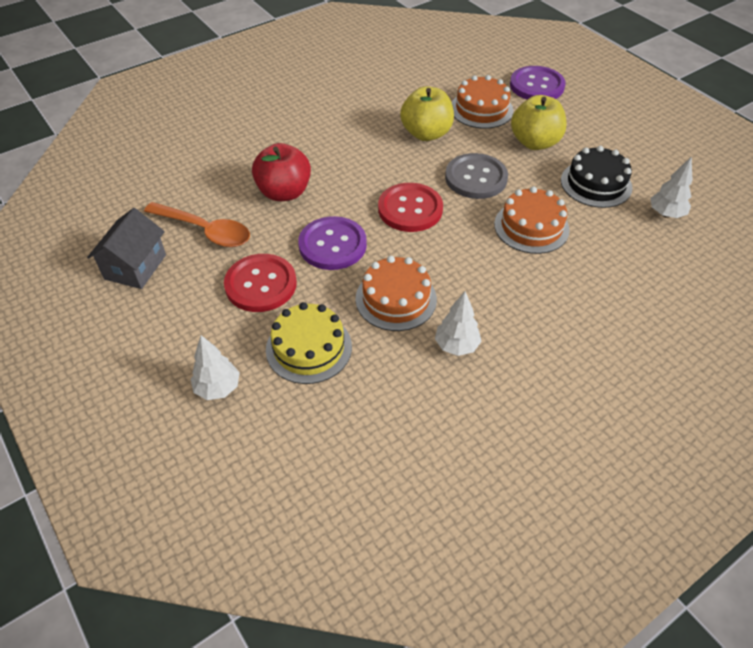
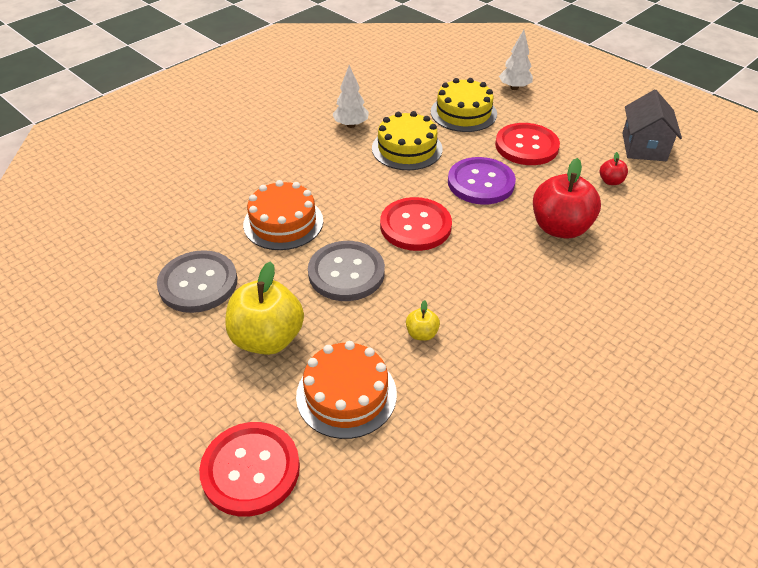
camera: 170 degrees right, 5 degrees down
(205, 230) = (610, 181): orange spoon -> red apple
(396, 299) = (407, 148): orange cake -> yellow cake
(426, 133) = (422, 334): yellow apple -> yellow apple, size x0.45
(536, 86) = (250, 470): purple button -> red button
(596, 184) = (198, 283): black cake -> grey button
(666, 214) = (128, 254): white tree -> none

